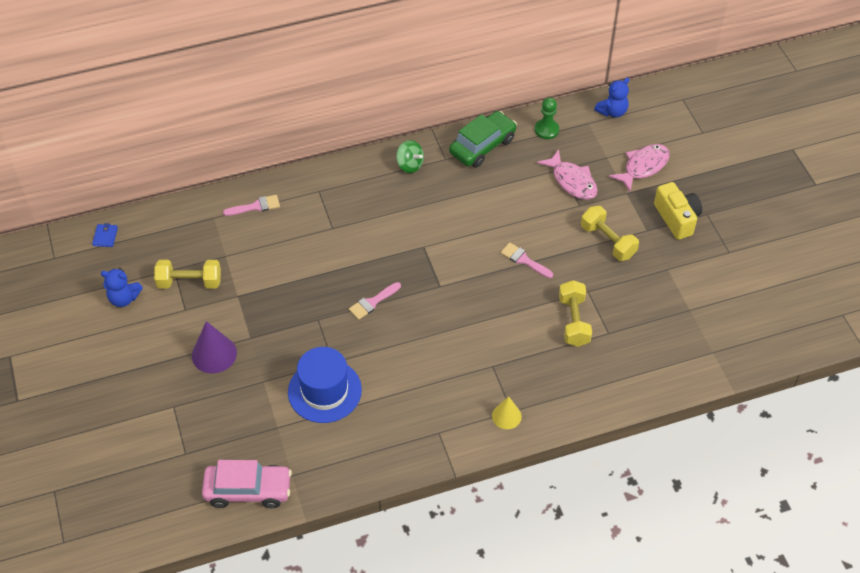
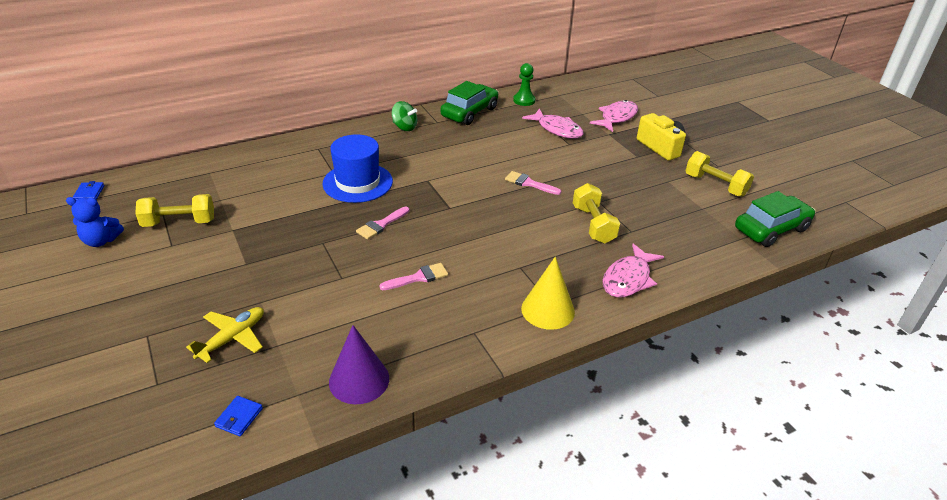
camera: 10 degrees left, 15 degrees down
(214, 354) = (202, 281): purple cone -> purple cone (359, 380)
(241, 416) = (232, 338): none -> yellow plane
(248, 490) = (239, 417): pink car -> blue wallet
(256, 206) = (254, 162): pink brush -> pink brush (418, 277)
(324, 391) = (334, 304): blue hat -> blue hat (357, 182)
(506, 416) = (548, 310): yellow cone -> yellow cone, size x1.57
(588, 389) = (628, 279): none -> pink fish
(608, 241) = (604, 166): yellow dumbbell -> yellow dumbbell (715, 185)
(612, 112) = (577, 88): blue teddy bear -> none
(747, 343) = (771, 229): none -> green car

